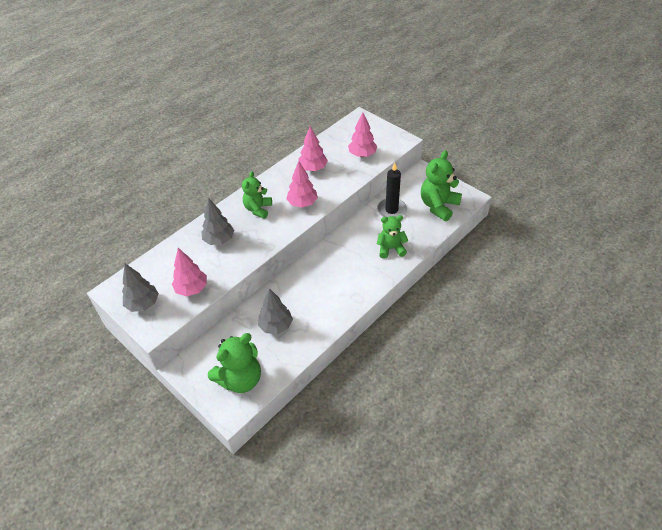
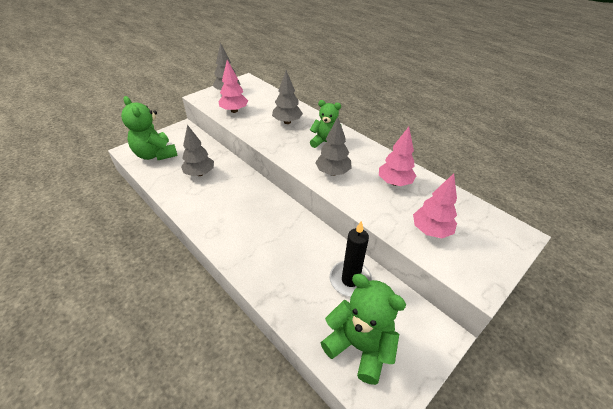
camera: 90 degrees right, 5 degrees down
(302, 203) = (332, 172): pink tree -> grey tree
(391, 249) = (278, 271): green teddy bear -> none

